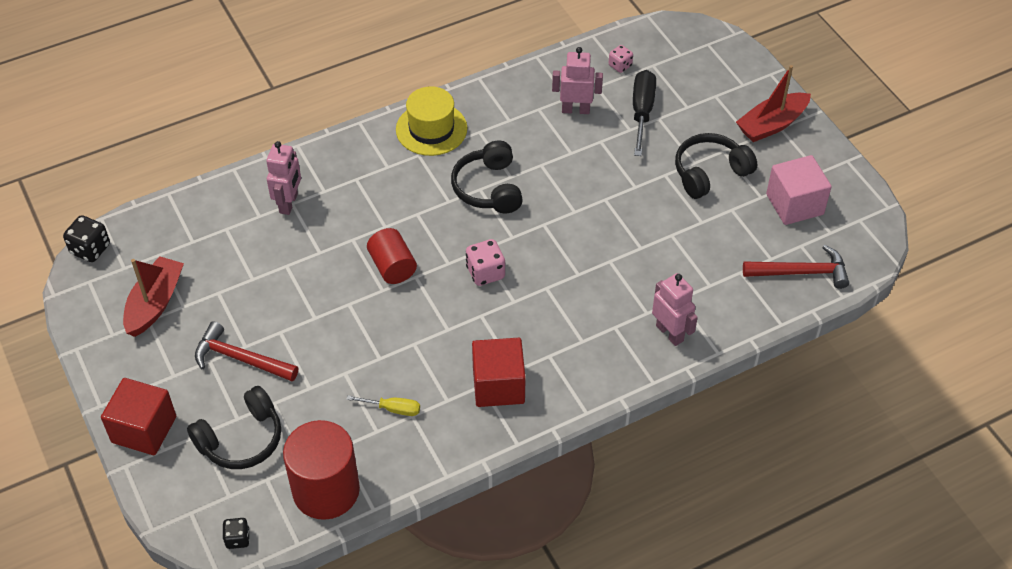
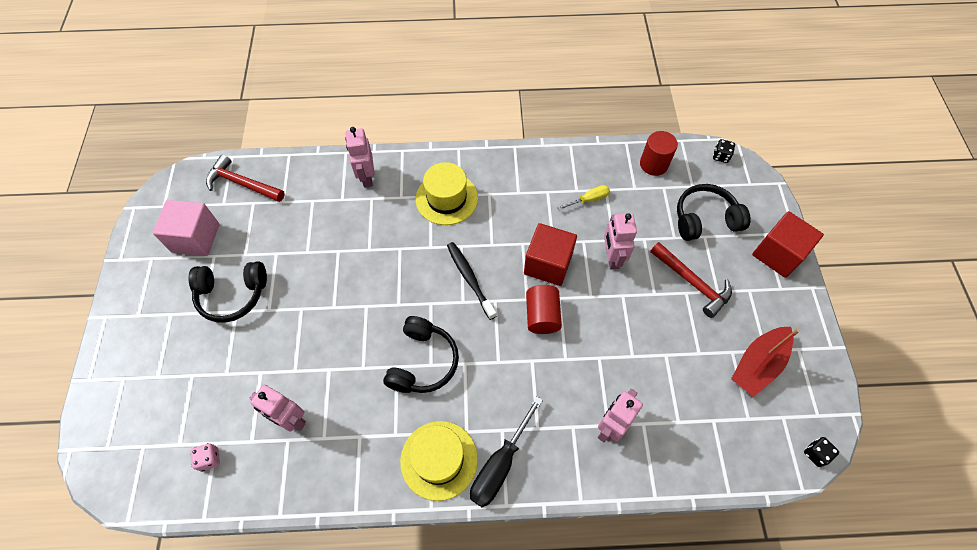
camera: 155 degrees left, 10 degrees up
(90, 249) = (815, 454): black dice -> black dice, size x0.64
(326, 490) = (653, 164): red cylinder -> red cylinder, size x0.60
(340, 351) = (611, 258): none -> pink robot
(392, 409) = (588, 200): yellow screwdriver -> yellow screwdriver turned 120 degrees clockwise
(485, 273) = (469, 279): pink dice -> black toothbrush
(498, 385) = (507, 187): red cube -> red cube (548, 264)
(561, 345) = (446, 198): none -> yellow hat
(642, 112) = (235, 387): black screwdriver -> black screwdriver (500, 464)
(772, 124) = (141, 321): red boat -> none

